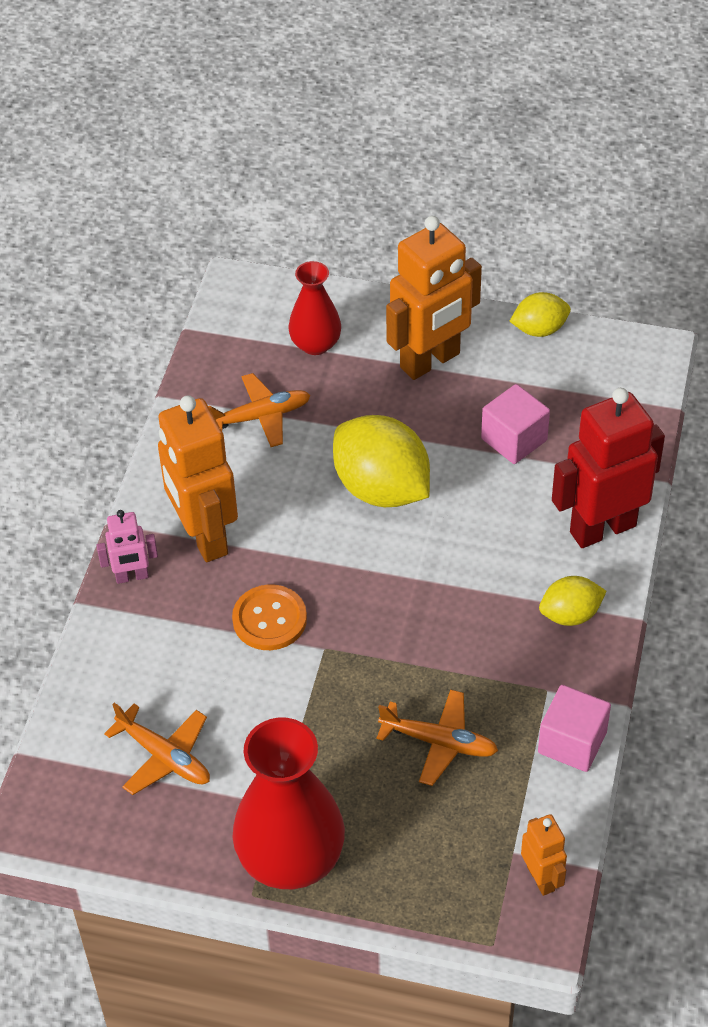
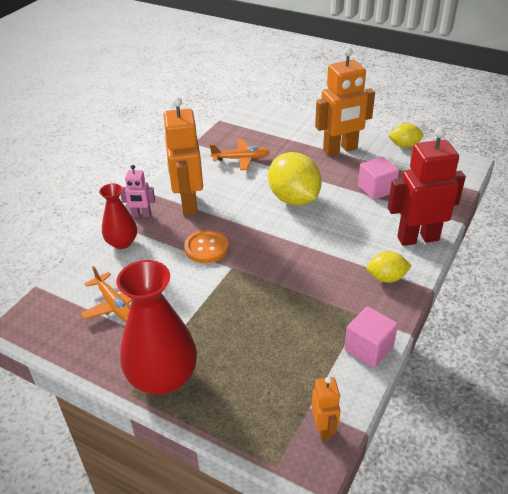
camera: 15 degrees right, 10 degrees down
(315, 344) = (282, 135): red vase -> red vase (122, 242)
(439, 742) = (282, 330): orange plane -> none

